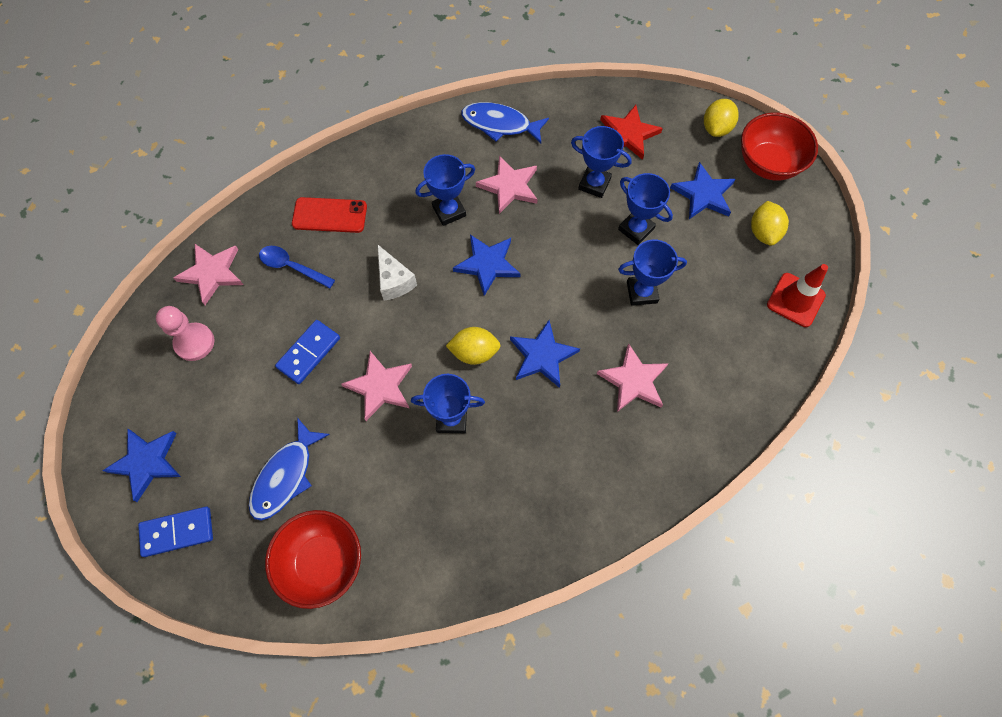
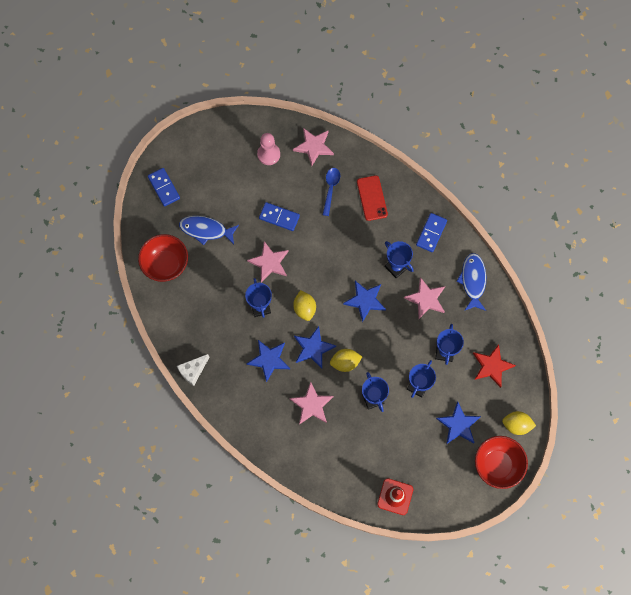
camera: 75 degrees right, 5 degrees up
(146, 462) = (195, 158): blue star -> blue star (269, 360)
(394, 281) = (338, 249): white cheese -> white cheese (193, 371)
(412, 155) = (431, 233): none -> blue domino
(763, 232) = (440, 469): yellow lemon -> yellow lemon (345, 362)

